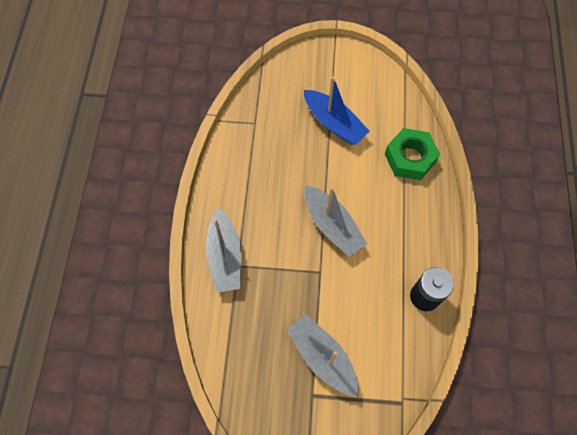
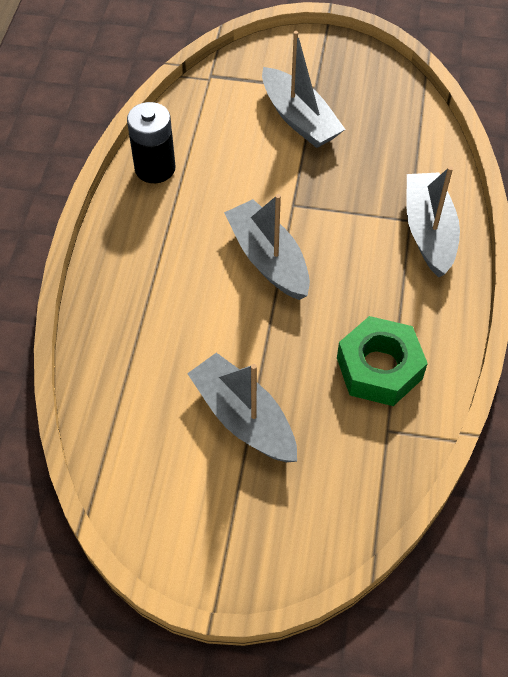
camera: 175 degrees left, 10 degrees down
(334, 123) = (243, 418): blue boat -> grey boat
(410, 158) = (124, 347): green nut -> green nut (379, 368)

